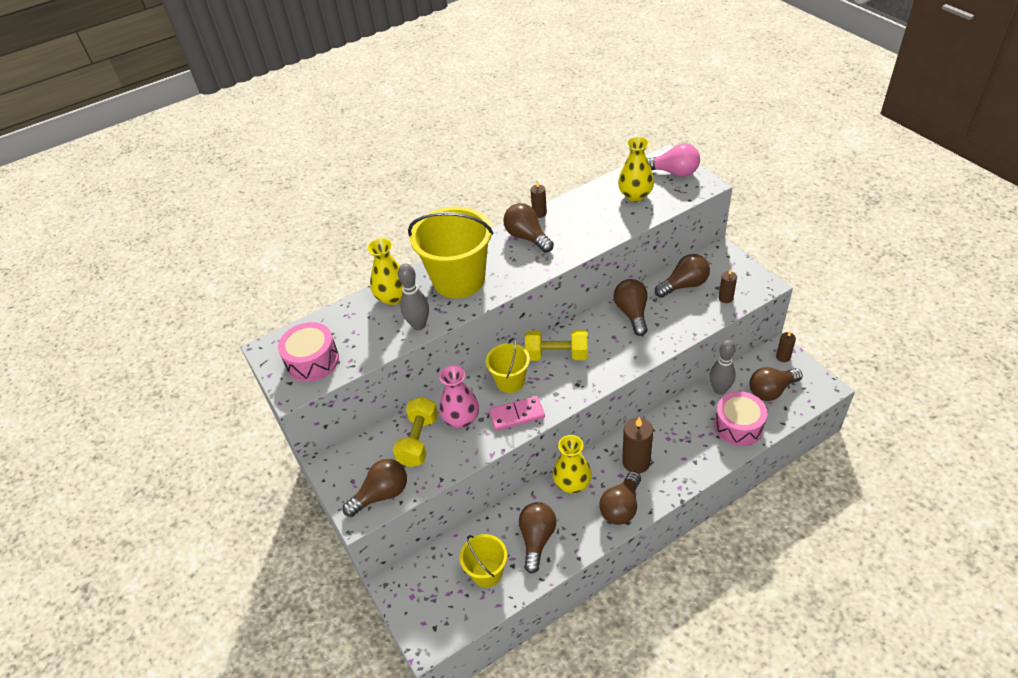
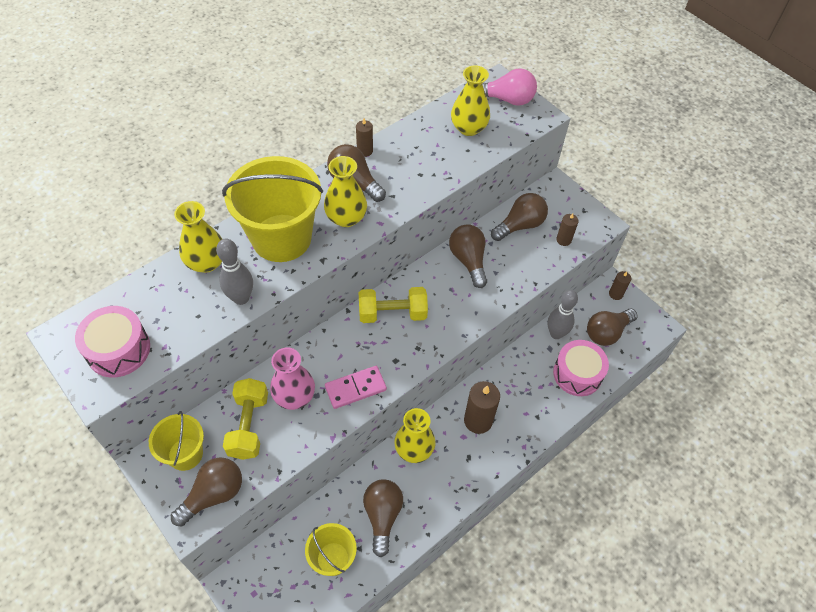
camera: 15 degrees left, 10 degrees up
(510, 381) = (344, 347): yellow bucket -> yellow bucket (185, 454)
(517, 265) = (346, 218): none -> yellow vase
(621, 507) = (467, 472): brown light bulb -> none

